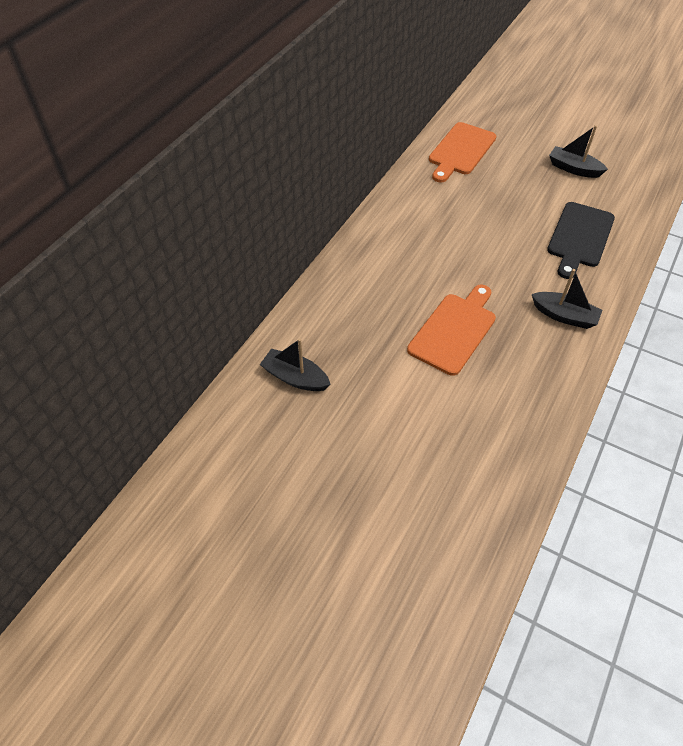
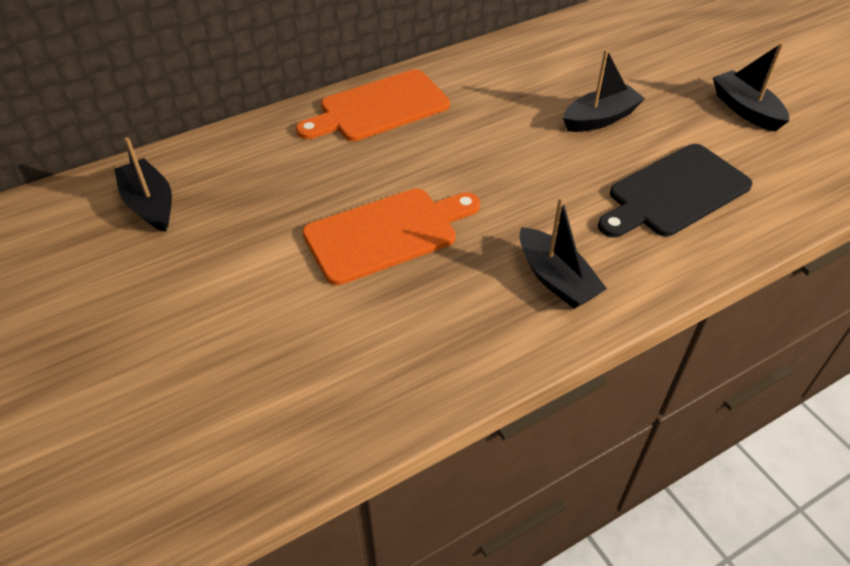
camera: 30 degrees right, 5 degrees down
(460, 151) = (600, 41): orange cutting board -> orange cutting board (379, 108)
(504, 205) = (600, 119): none -> black boat

